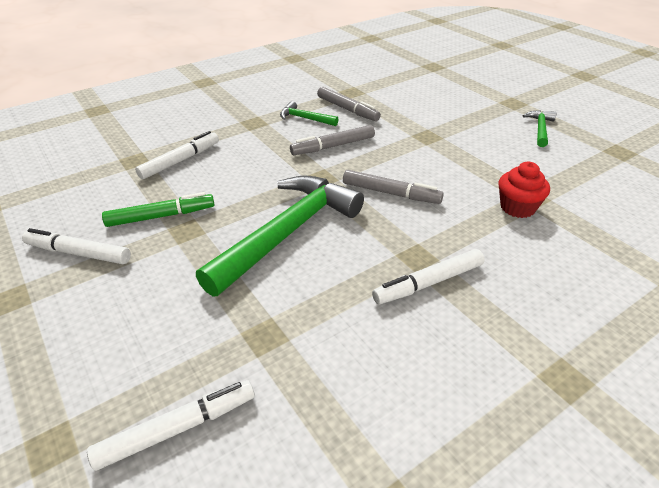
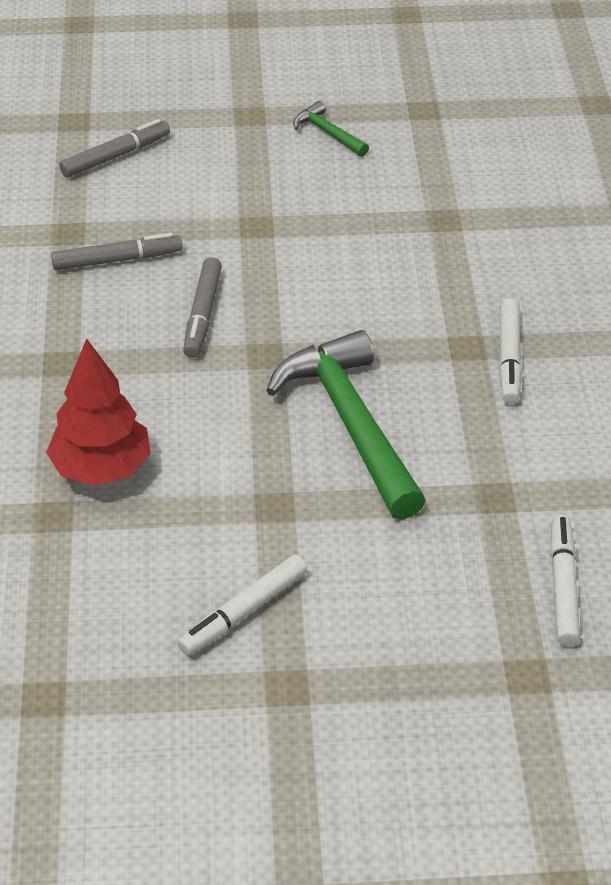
camera: 60 degrees left, 5 degrees up
(161, 216) = (226, 521): green marker -> none
(180, 161) = (101, 468): white marker -> red tree
(305, 118) = (102, 309): green hammer -> none
(391, 193) = (347, 314): grey marker -> grey marker (115, 156)
(517, 207) = (451, 238): red cupcake -> none

